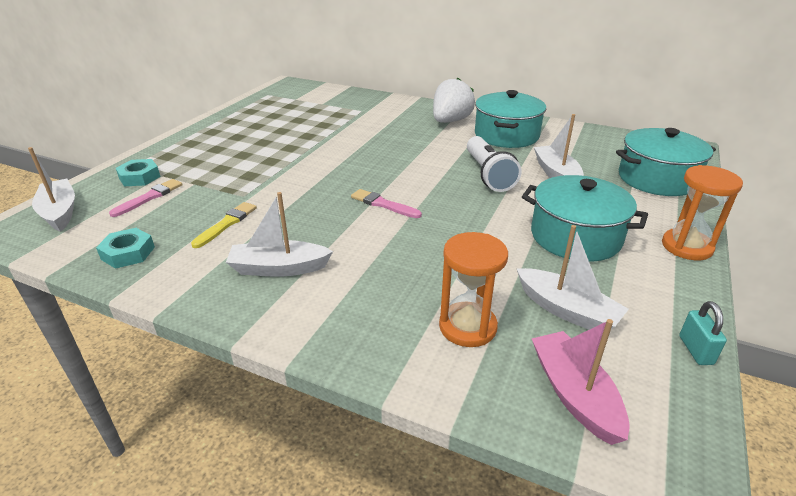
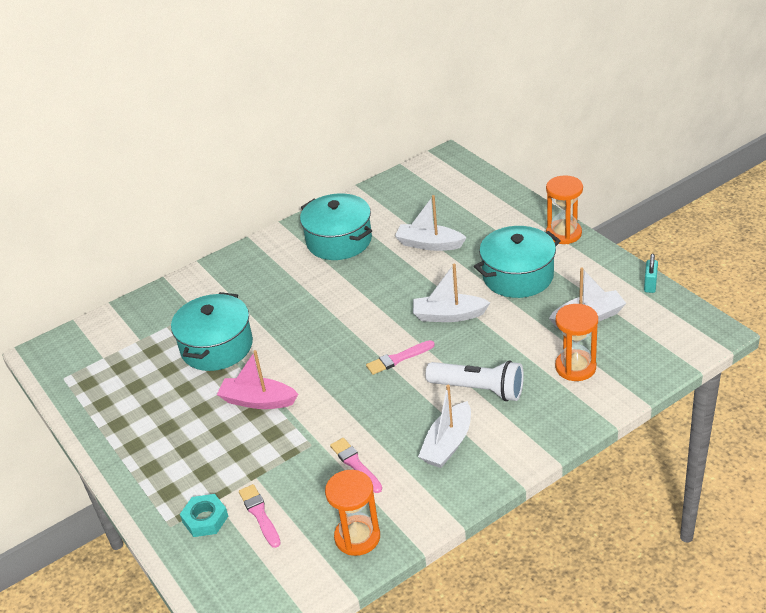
camera: 55 degrees left, 5 degrees up
(60, 212) = (237, 588): white boat -> white boat (449, 315)
(128, 253) = (357, 537): turquoise nut -> orange hourglass
(226, 224) = (355, 464): yellow brush -> pink brush
(450, 121) = (277, 262): white strawberry -> none
(488, 174) = (399, 281): white flashlight -> white flashlight (479, 389)
(574, 394) = (653, 347): pink boat -> pink boat (258, 401)
(656, 179) = (477, 199): turquoise pot -> turquoise pot (217, 346)
(695, 350) = (650, 285): turquoise padlock -> turquoise padlock turned 75 degrees clockwise

